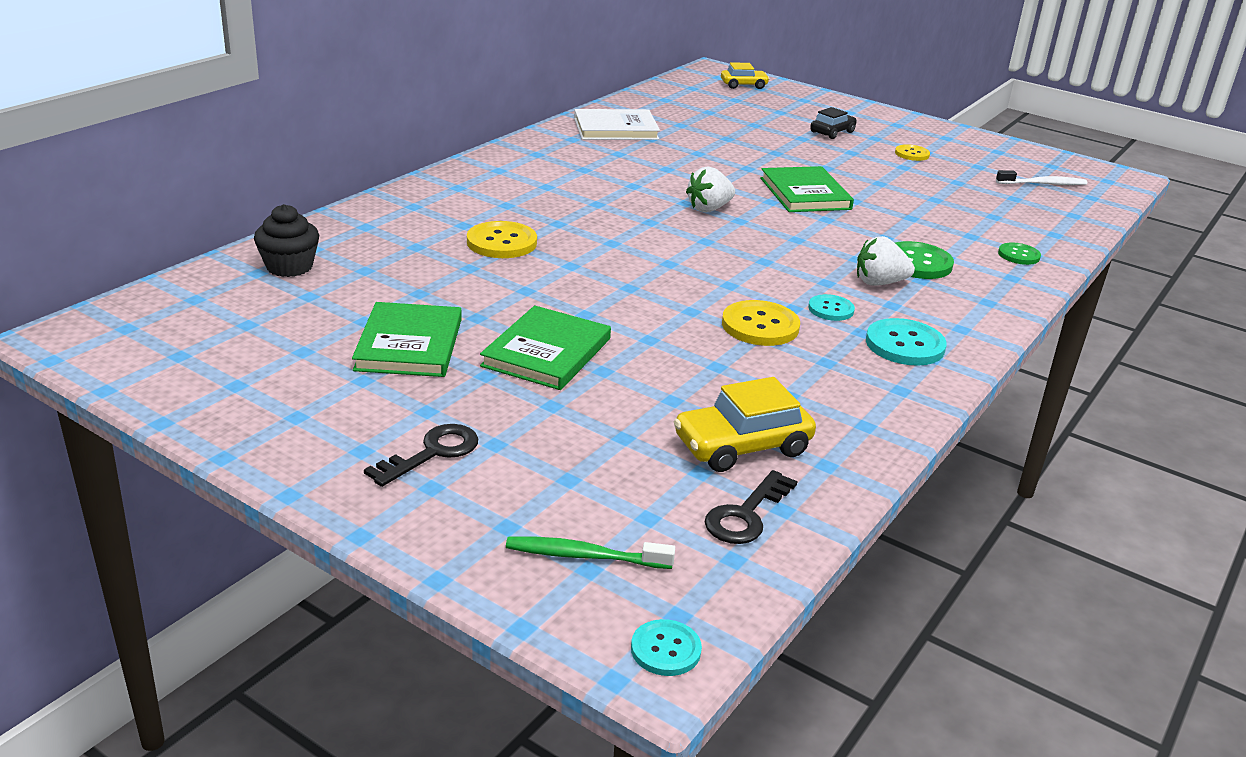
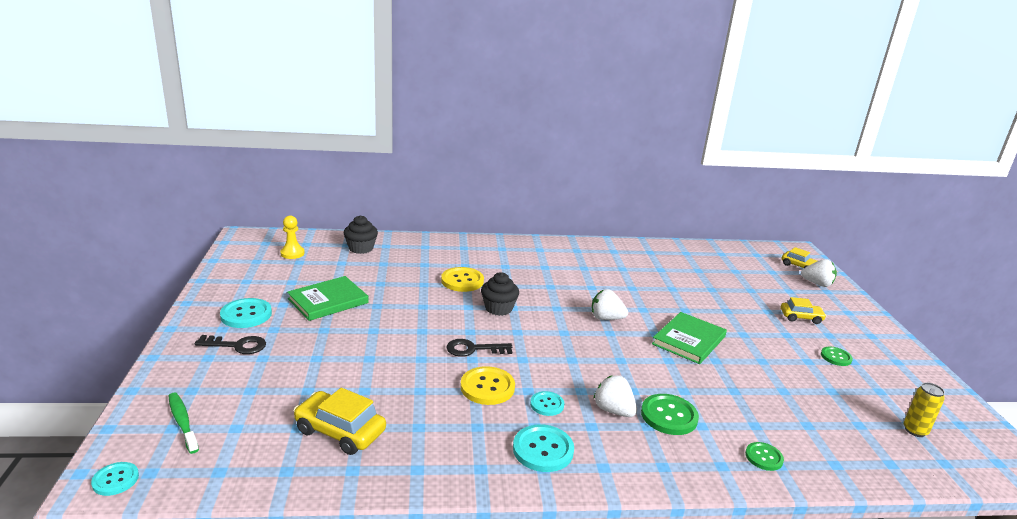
camera: 50 degrees right, 5 degrees down
(209, 319) = (292, 253): none -> yellow pawn
(349, 418) = (246, 315): none -> turquoise button
(547, 352) = (366, 336): green book -> none
(603, 251) = (498, 308): none -> black cupcake
(615, 129) = (651, 256): white book -> none
(746, 515) = (267, 459): black key -> black key (473, 349)
(786, 96) = (817, 284): none -> white strawberry
(832, 132) = (801, 317): black car -> yellow car
(912, 154) = (836, 357): yellow button -> green button
(1043, 184) = (915, 430): white toothbrush -> yellow can

